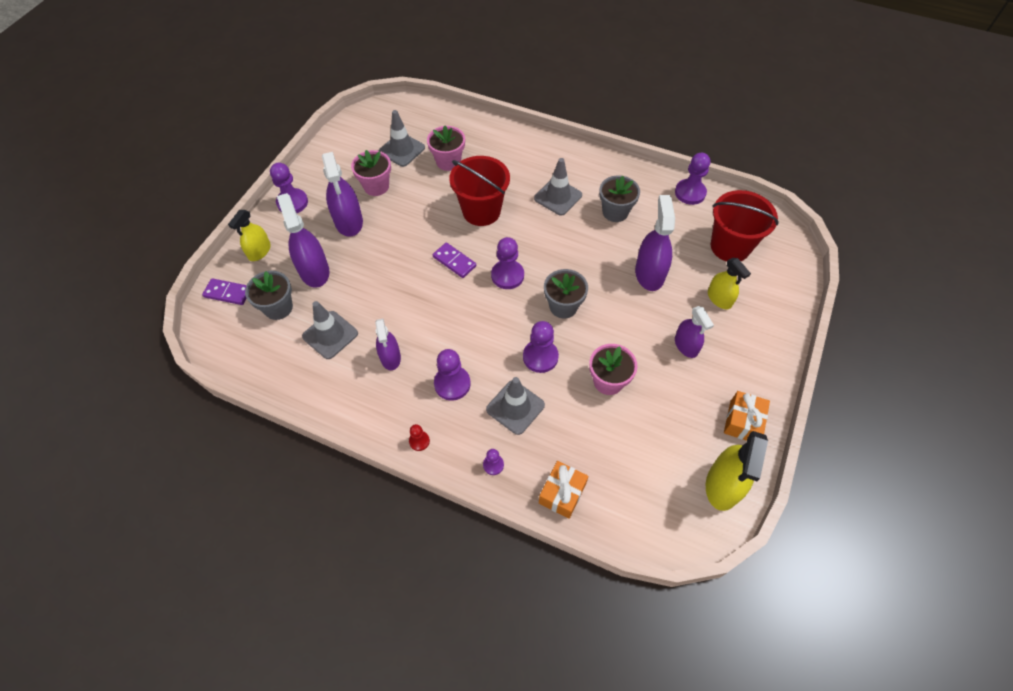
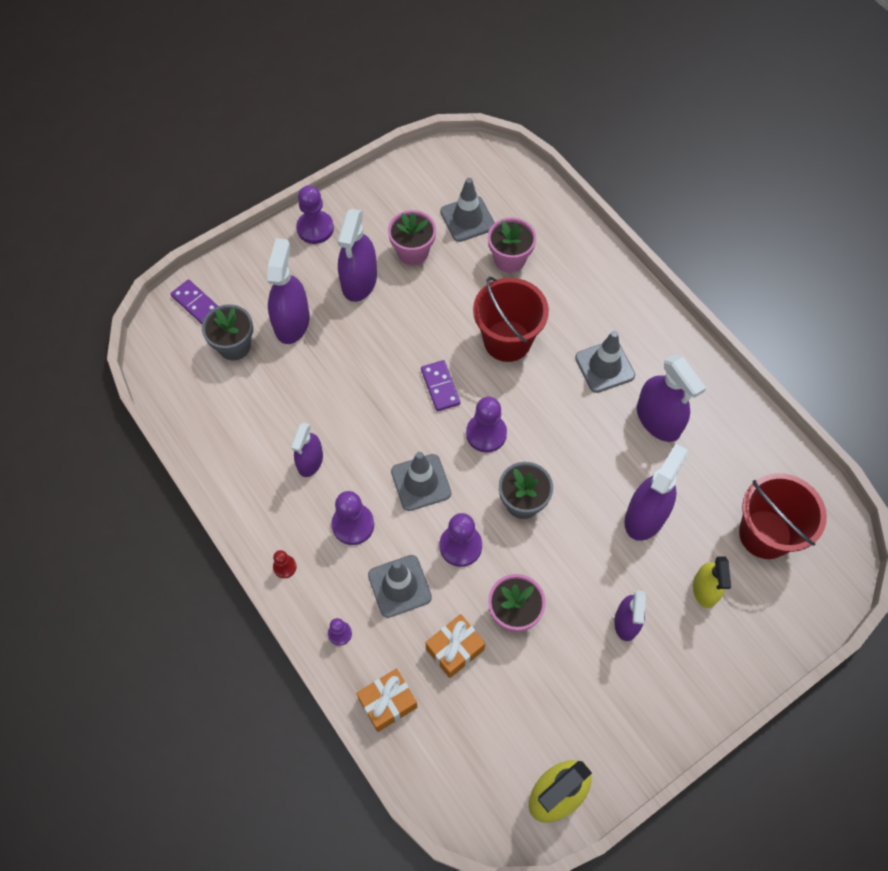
camera: 30 degrees right, 5 degrees up
(259, 251) = (251, 271): yellow spray bottle -> none
(330, 335) = (266, 404): grey traffic cone -> grey traffic cone (421, 482)
(615, 212) = (658, 420): grey flower pot -> purple spray bottle
(690, 193) = (766, 441): purple pawn -> none
(742, 421) = (627, 742): orange gift -> orange gift (455, 649)

